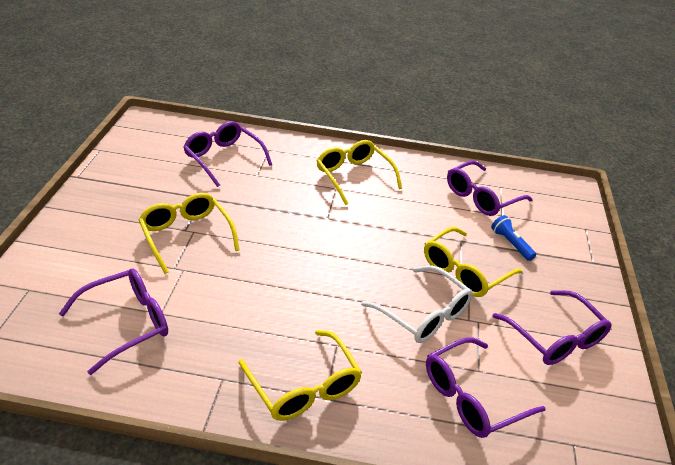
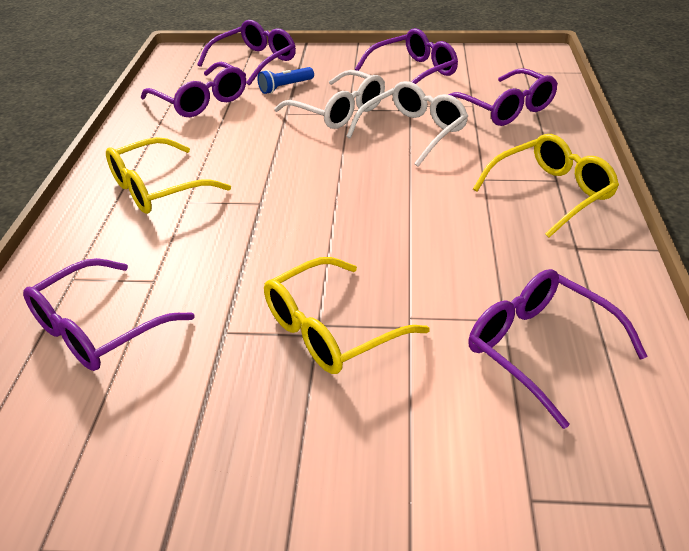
camera: 90 degrees left, 0 degrees up
(464, 271) = (338, 111): yellow glasses -> white glasses
(563, 229) = (255, 61): none -> purple glasses

